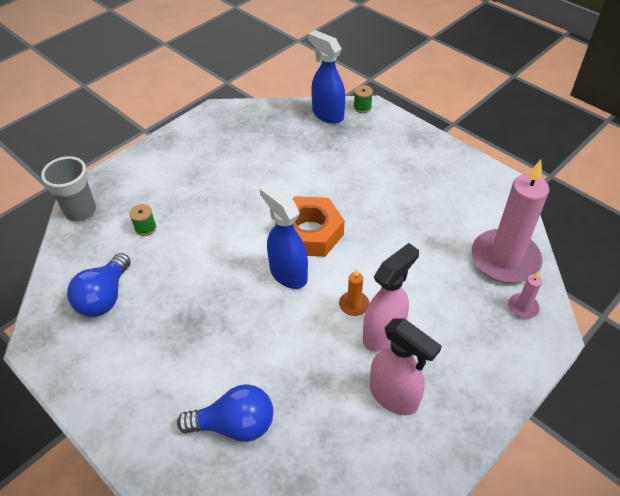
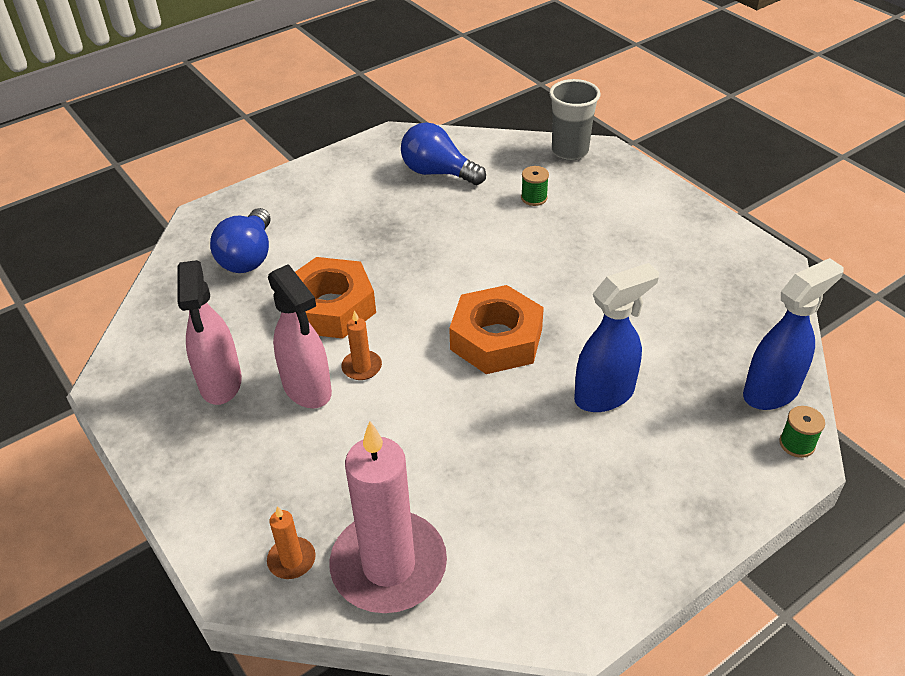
camera: 100 degrees right, 5 degrees down
(288, 273) = (430, 311): blue spray bottle -> blue spray bottle (605, 394)
(293, 339) = (331, 307): none -> orange nut
(394, 396) = (220, 383): pink spray bottle -> pink spray bottle turned 60 degrees counterclockwise
(522, 307) = (291, 560): pink candle -> orange candle

